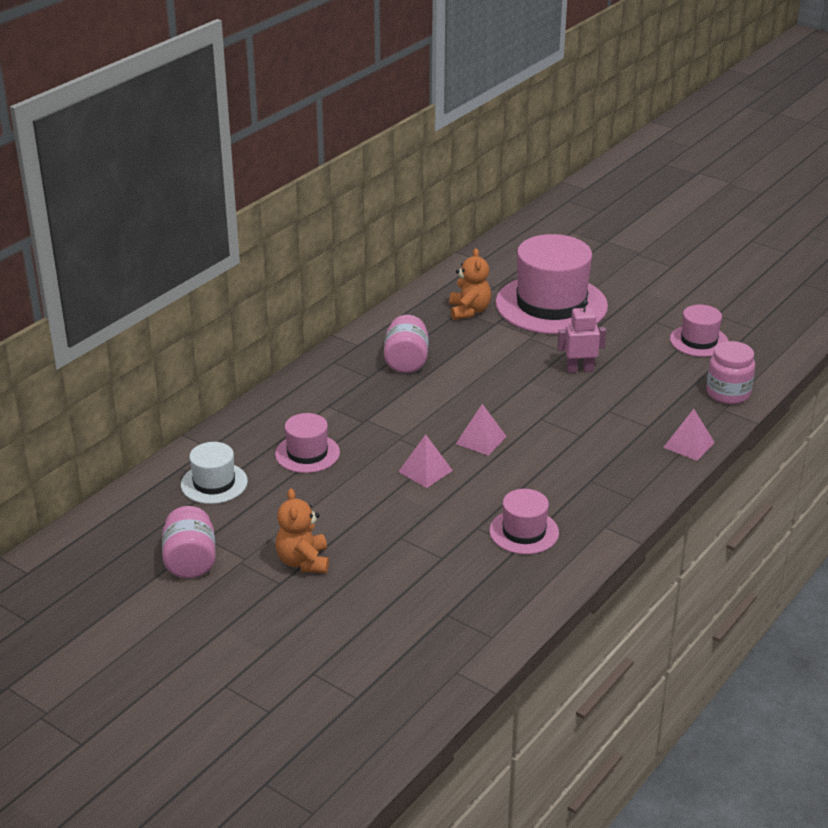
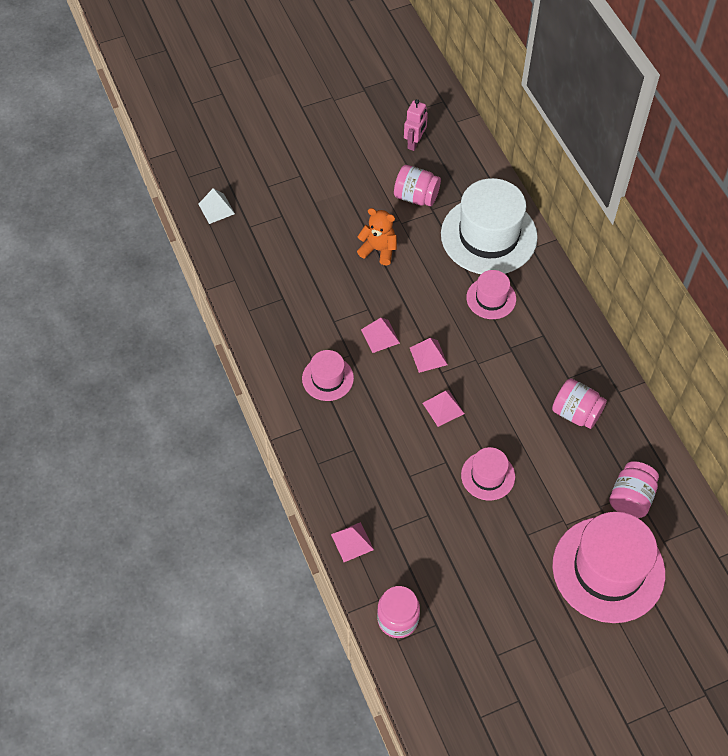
camera: 120 degrees right, 25 degrees up
(214, 483) = (488, 235): white hat -> white hat, size x1.99
(351, 748) = (216, 208): none -> white pyramid
(430, 514) = (380, 336): none -> pink pyramid
(469, 311) = (631, 498): orange teddy bear -> pink jar
(579, 369) = (495, 529): pink robot -> pink robot (415, 143)
(699, 341) = (485, 652): pink hat -> pink hat (488, 476)

